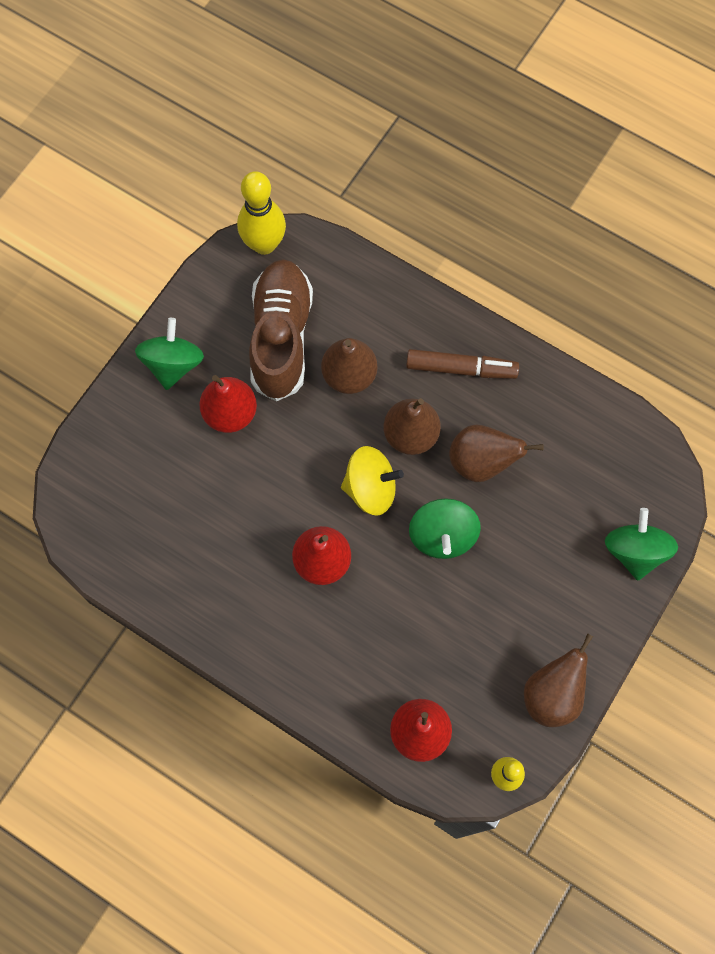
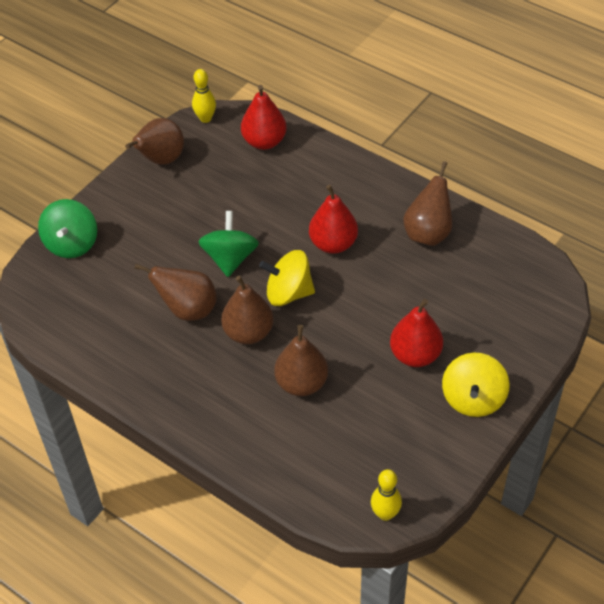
camera: 175 degrees left, 20 degrees down
(173, 364) = (473, 399): green spinning top -> yellow spinning top
(208, 581) = (428, 233): none -> brown pear
(264, 244) = (385, 514): yellow bowling pin -> yellow bowling pin, size x0.61
(281, 337) = (367, 420): brown shoe -> none
(461, 368) = (193, 386): brown marker -> none

